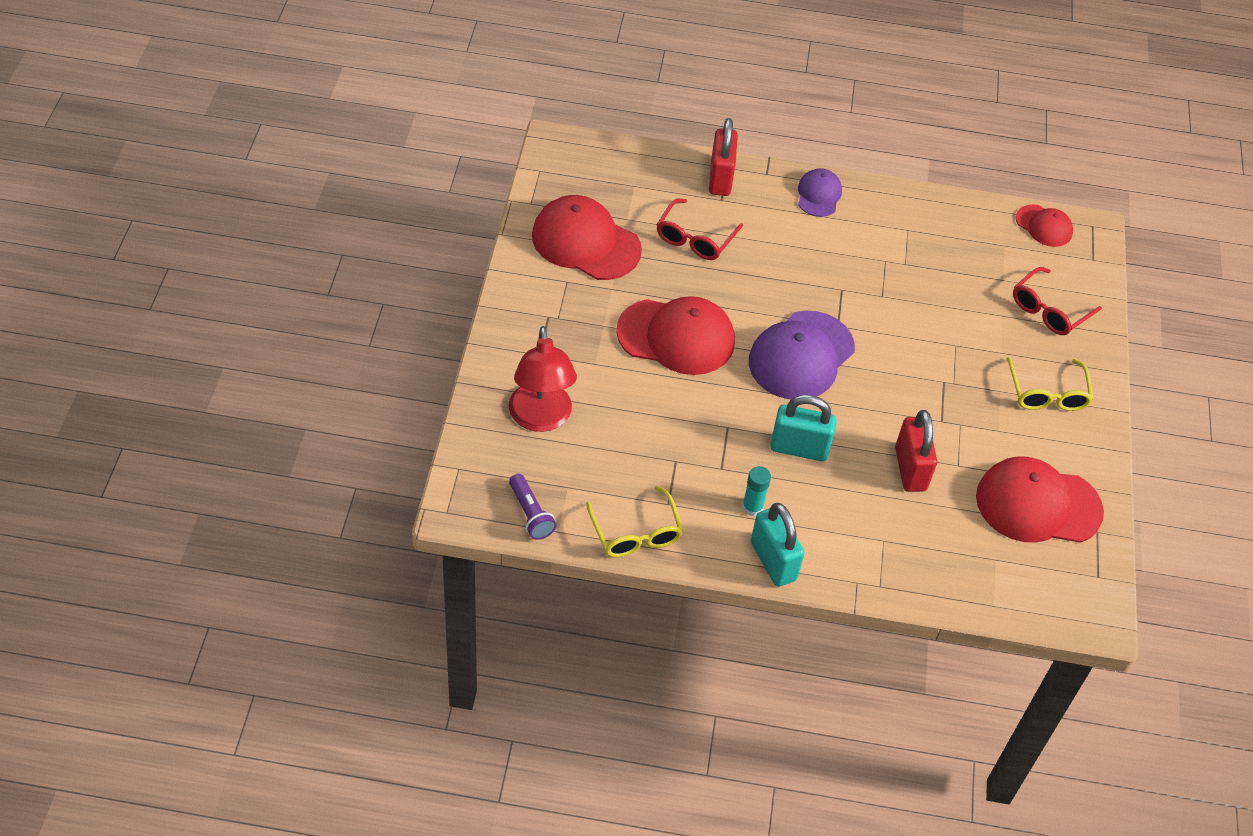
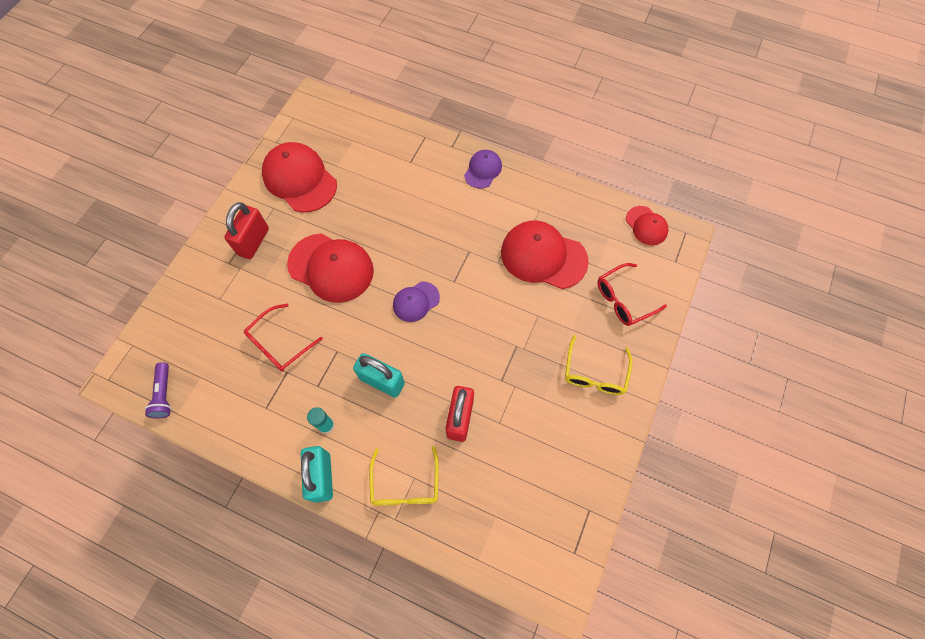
camera: 20 degrees right, 15 degrees up
(541, 418) = (206, 316): red lamp -> none
(636, 533) = (231, 428): yellow glasses -> yellow glasses (405, 485)
(695, 238) = (378, 190): red glasses -> red glasses (279, 344)
(720, 178) = (416, 145): red padlock -> red padlock (253, 242)
(801, 356) = (416, 301): purple cap -> purple cap, size x0.54
(1038, 504) = (549, 473): red cap -> red cap (543, 256)

